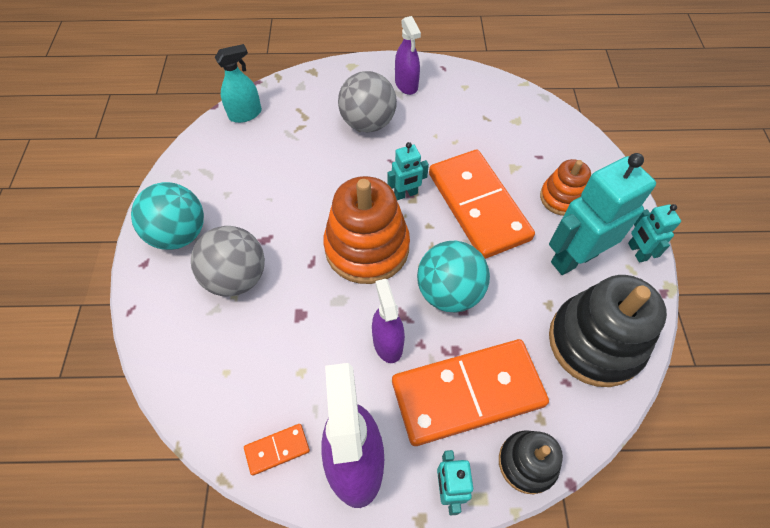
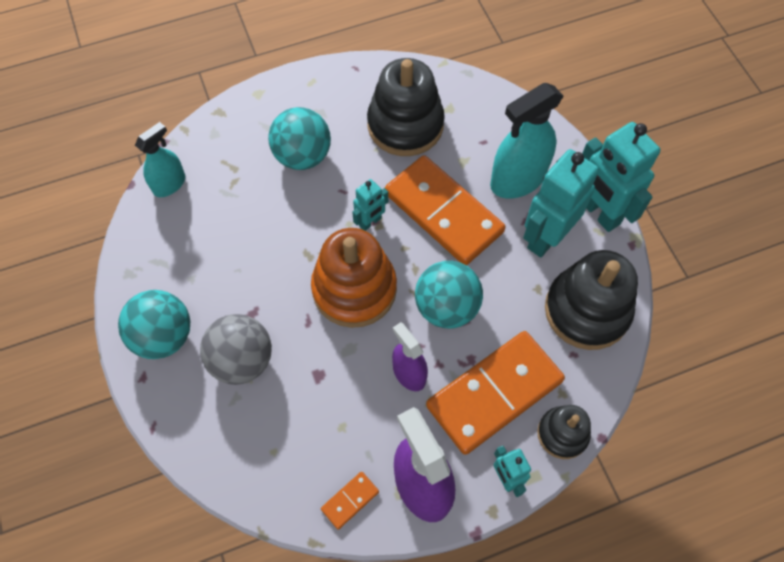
camera: 20 degrees left, 5 degrees up
(368, 123) = (302, 156): grey ball -> turquoise ball
(406, 84) = (324, 99): purple spray bottle -> none
(470, 123) = (405, 125): none -> black stacking toy
(562, 198) = (517, 179): orange stacking toy -> turquoise spray bottle
(636, 252) = (599, 213): turquoise robot -> turquoise robot, size x1.95

